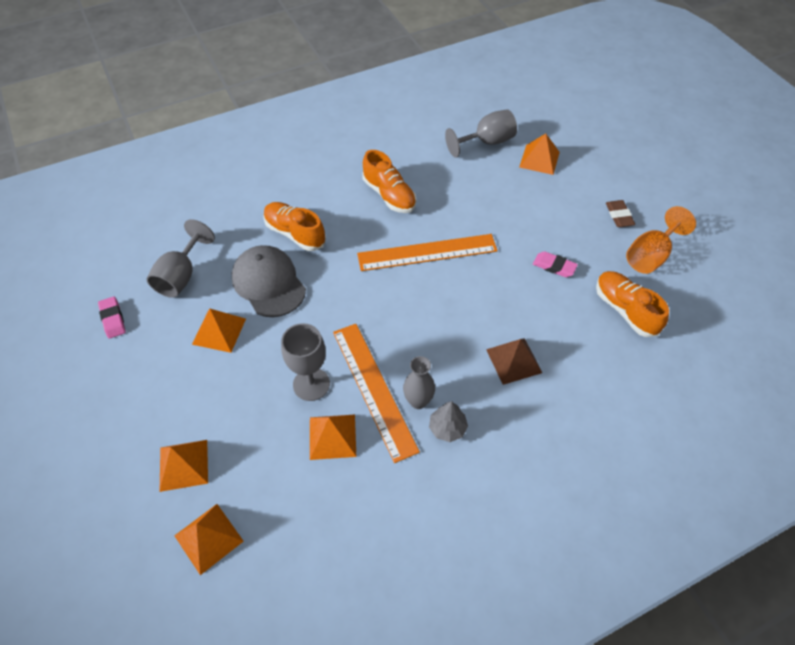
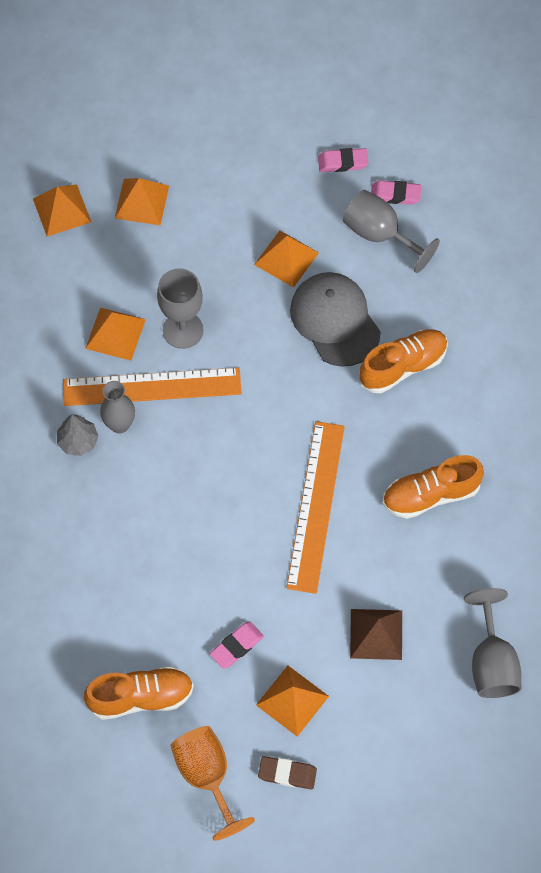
camera: 110 degrees right, 10 degrees up
(140, 276) = (395, 195): none -> pink eraser
(268, 283) = (335, 320): grey cap -> grey cap turned 105 degrees counterclockwise
(514, 361) = (126, 539): brown pyramid -> brown pyramid (376, 634)
(539, 159) = (431, 720): orange pyramid -> orange pyramid (292, 700)

